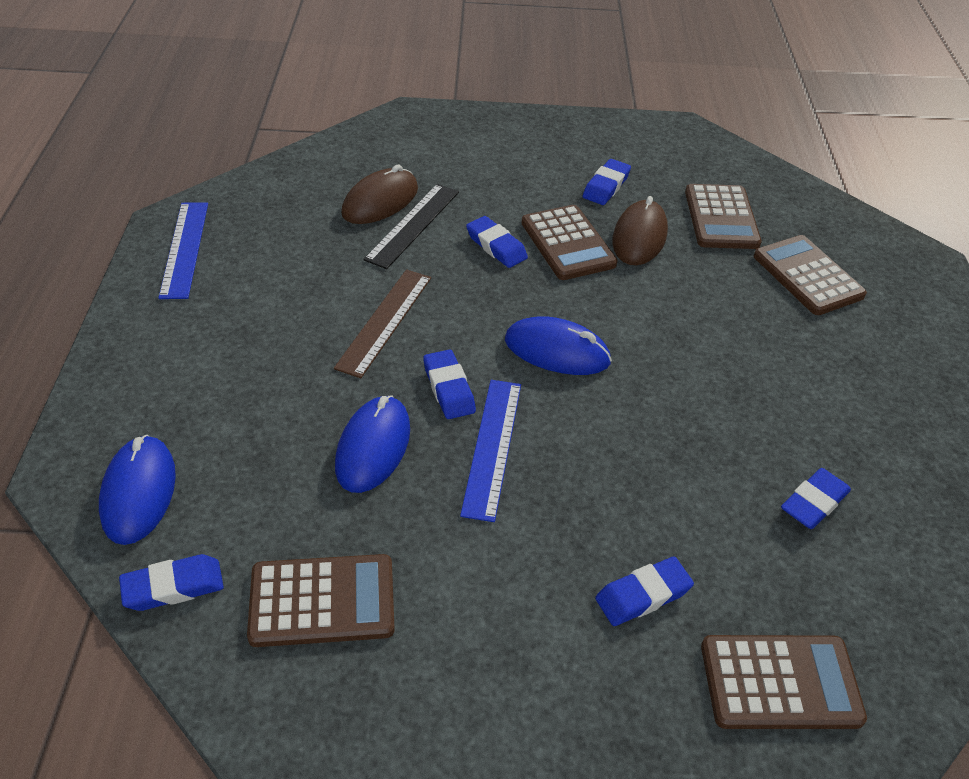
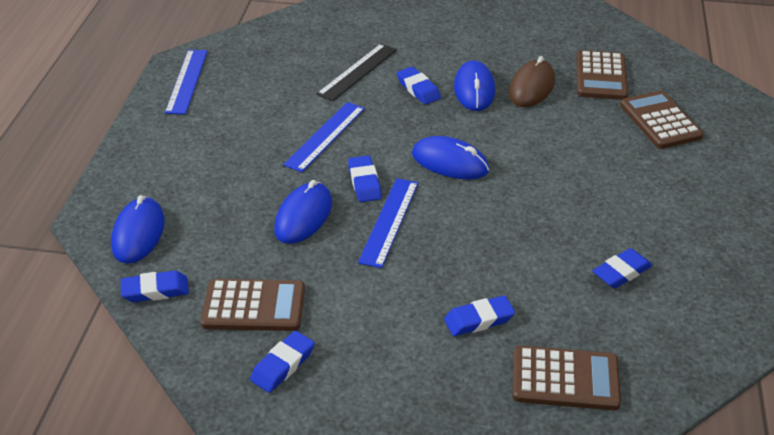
camera: 10 degrees right, 5 degrees down
(380, 201) = (335, 54): brown mouse -> none
(385, 321) = (325, 136): brown ruler -> blue ruler
(568, 243) = (474, 89): brown calculator -> blue mouse
(606, 186) = (513, 50): blue eraser -> blue eraser (283, 365)

